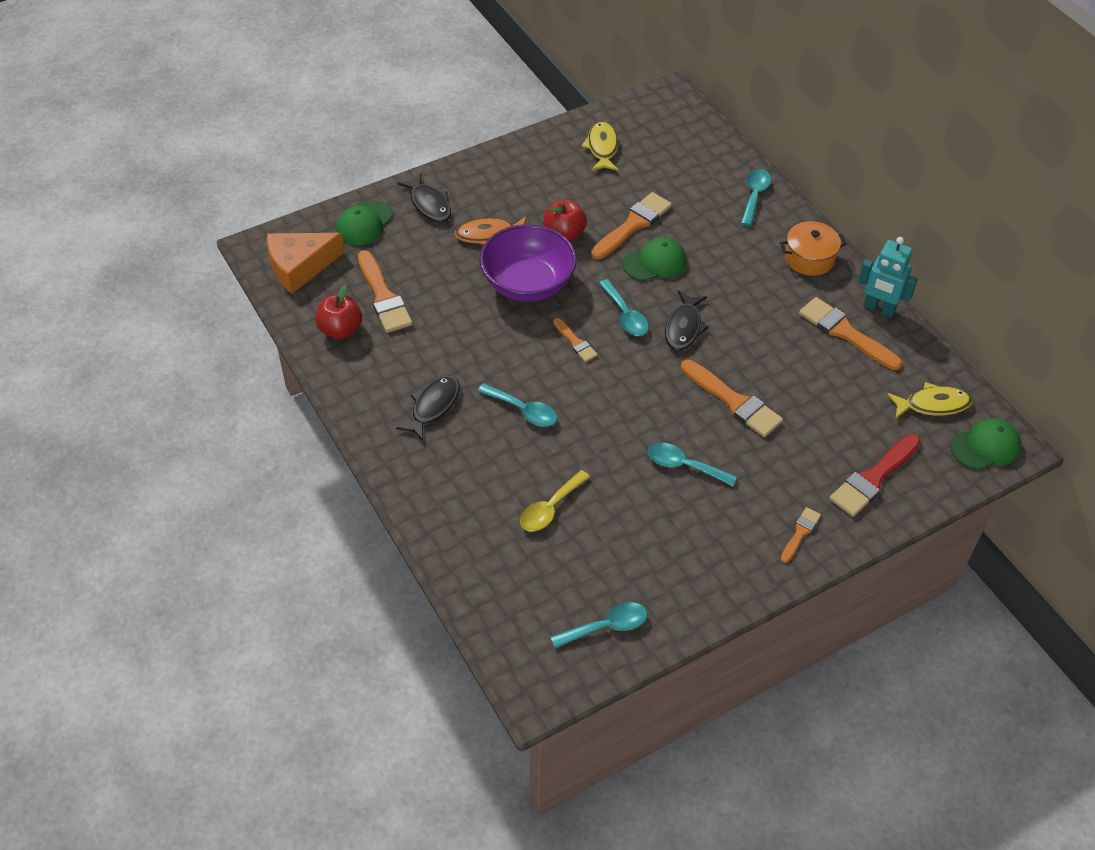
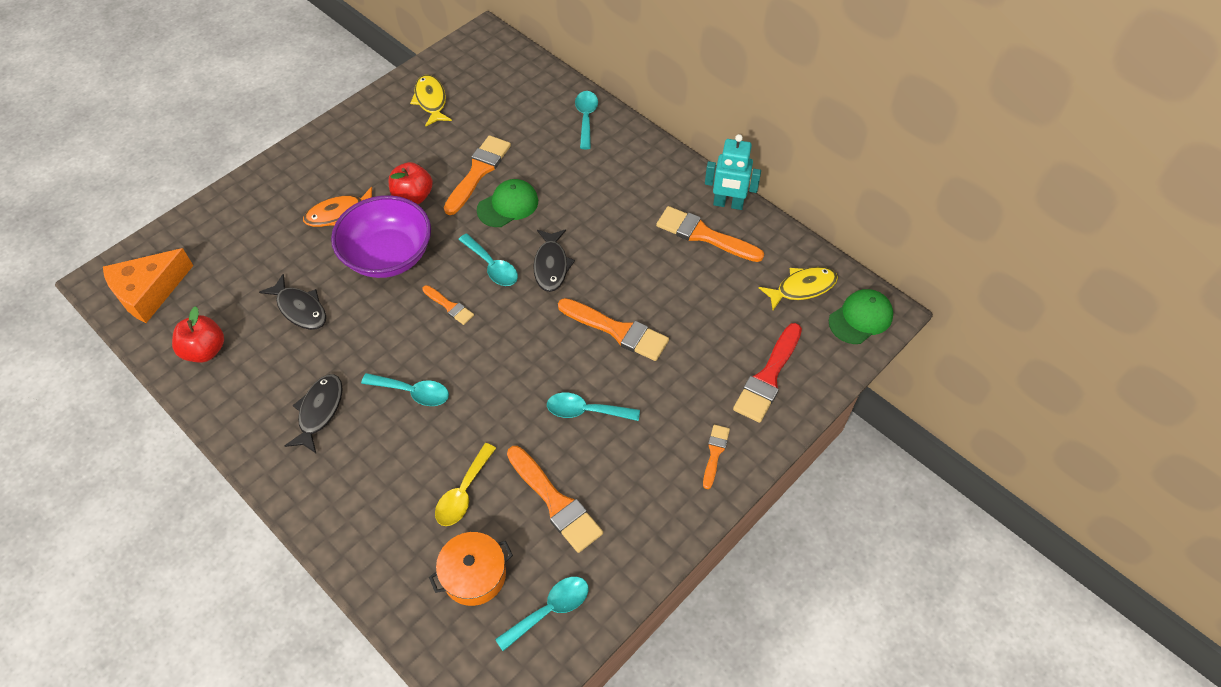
camera: 15 degrees left, 5 degrees up
(364, 223) = (208, 230): green cap -> none
(383, 297) = (244, 304): orange brush -> orange brush (556, 502)
(429, 204) = (272, 195): black fish -> black fish (300, 309)
(809, 258) = (652, 168): orange pot -> orange pot (474, 575)

